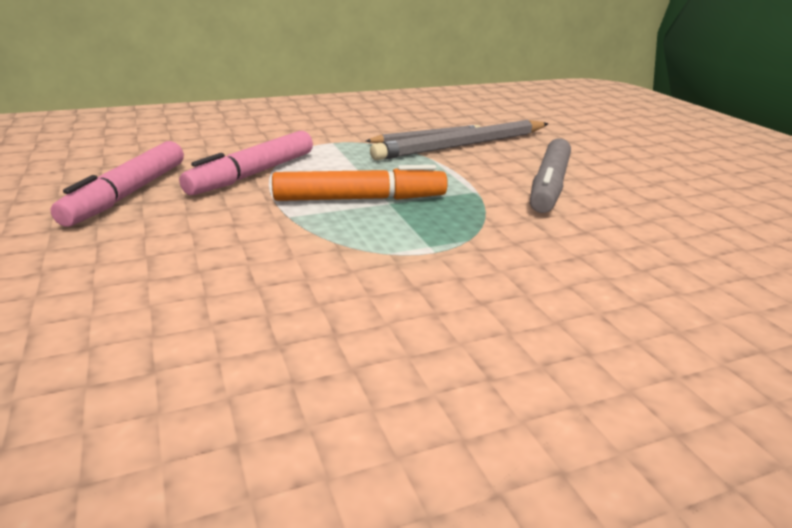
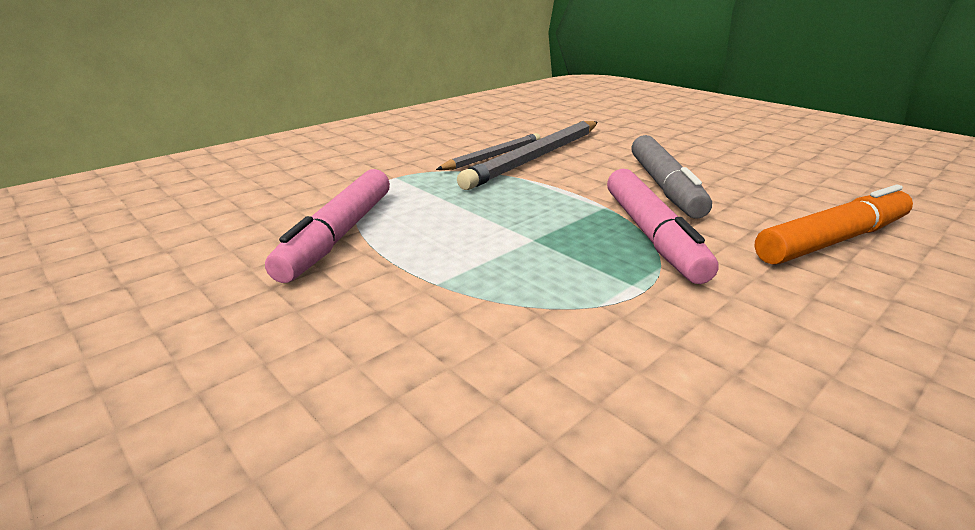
camera: 20 degrees left, 0 degrees up
(127, 194) = (185, 301): pink marker -> pink marker (651, 235)
(360, 199) = (497, 241): orange marker -> orange marker (833, 241)

